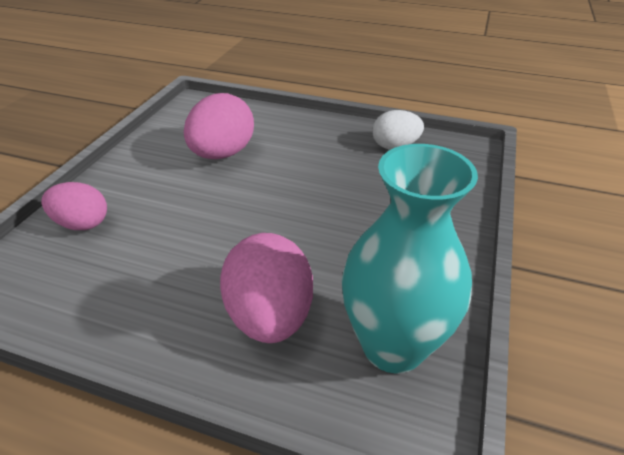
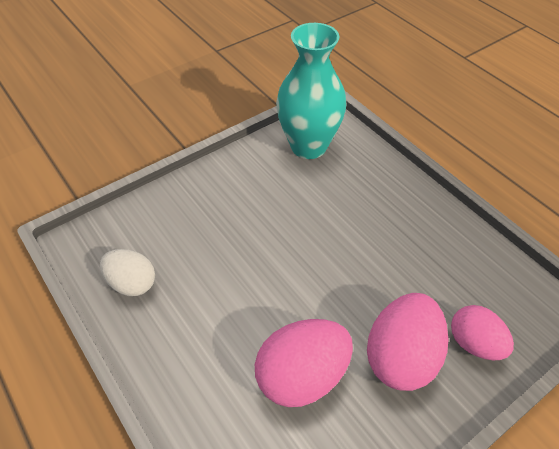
camera: 145 degrees left, 10 degrees up
(270, 316) = (361, 191): pink egg -> pink egg (401, 357)

